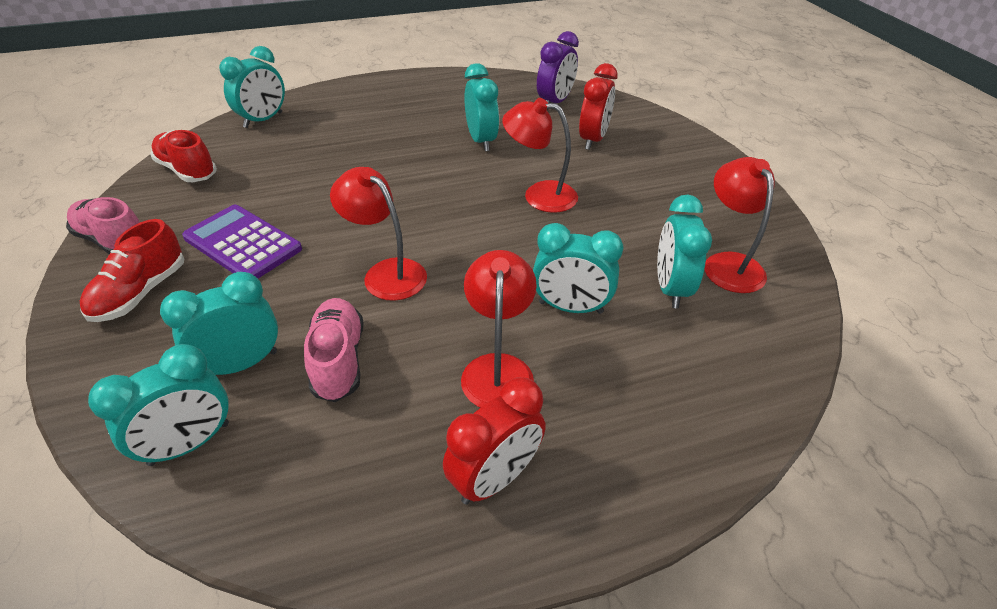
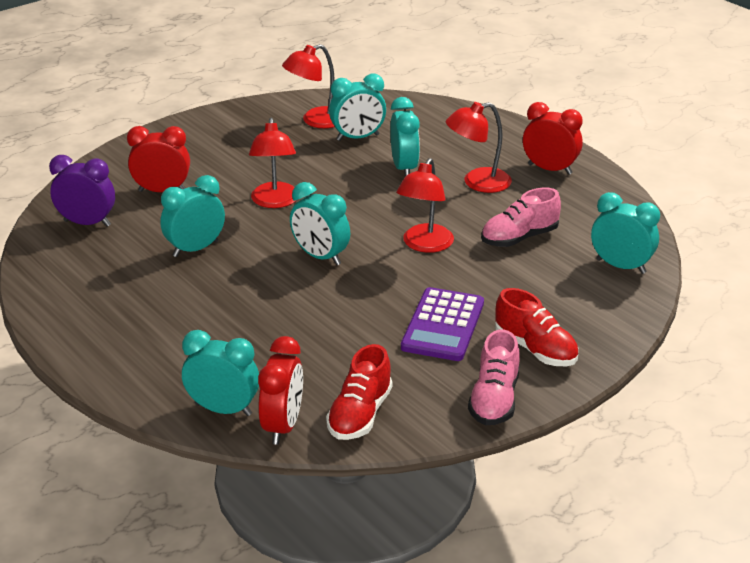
camera: 110 degrees left, 10 degrees down
(141, 292) = (535, 349): red shoe -> red shoe turned 45 degrees clockwise
(218, 138) = (283, 426): none -> red clock
(241, 364) = (555, 273): turquoise clock -> turquoise clock (320, 257)

